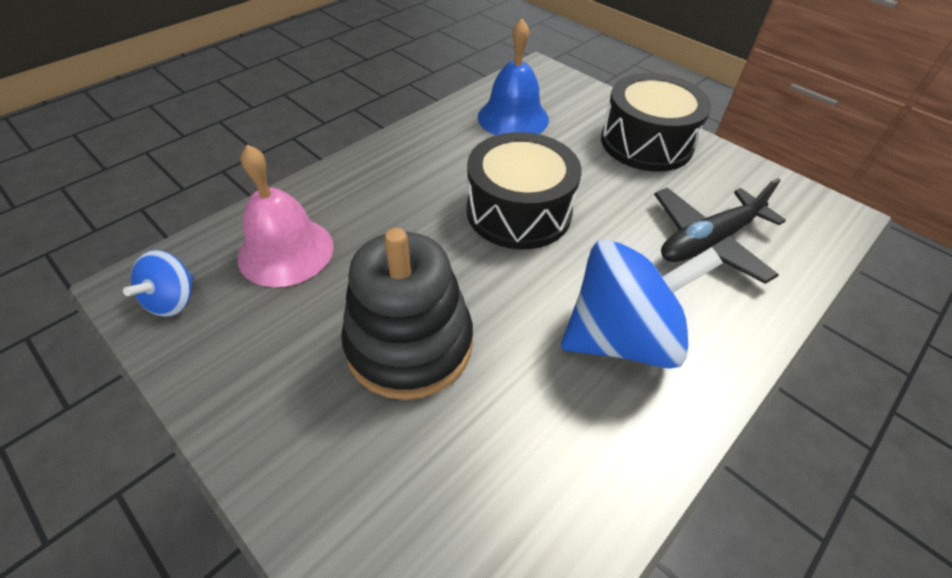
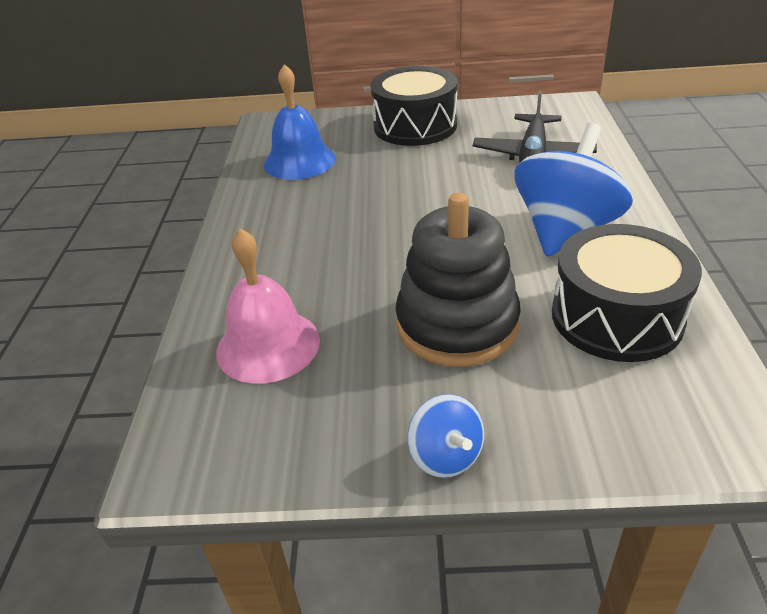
camera: 40 degrees left, 10 degrees down
(173, 300) = (228, 442): blue spinning top -> blue spinning top (446, 456)
(518, 211) = (399, 210): black drum -> black drum (616, 316)

